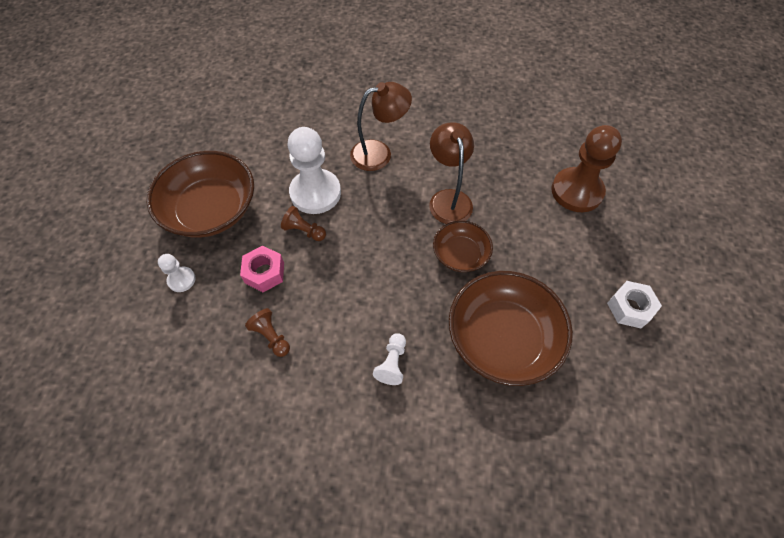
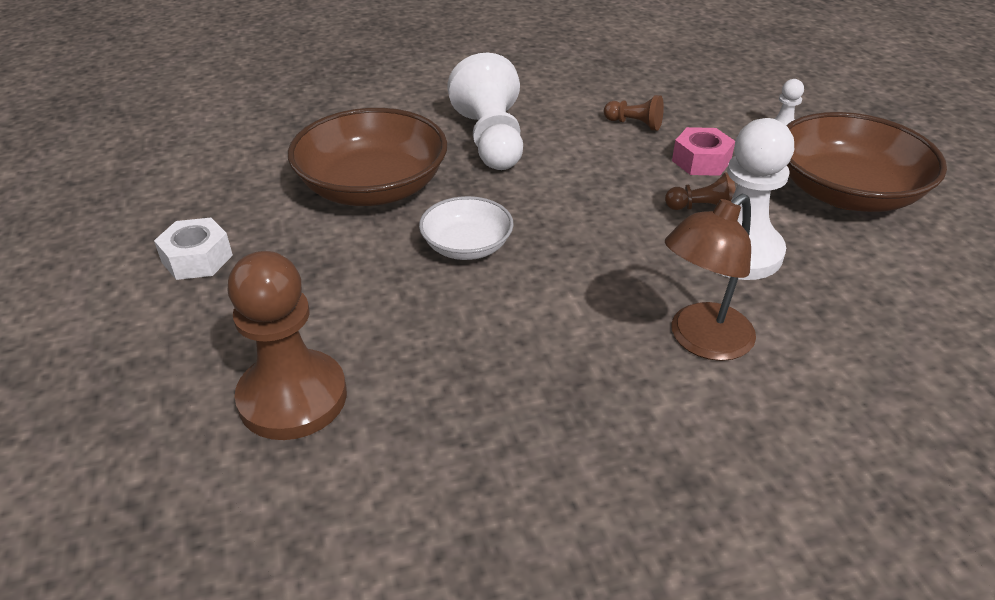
camera: 155 degrees right, 20 degrees down
(392, 363) = (491, 140): white pawn -> white pawn, size x2.09
(448, 199) = (527, 309): brown lamp -> none
(460, 254) = (467, 246): brown bowl -> white bowl

